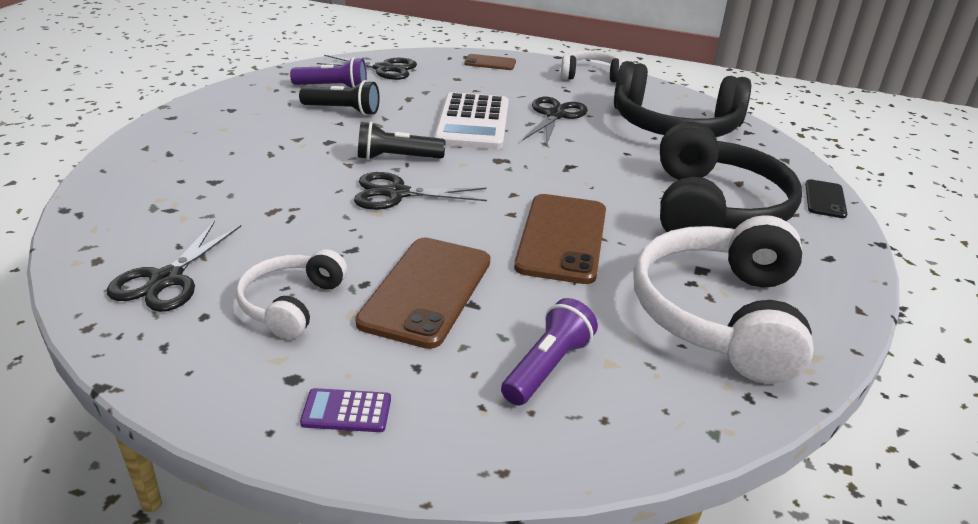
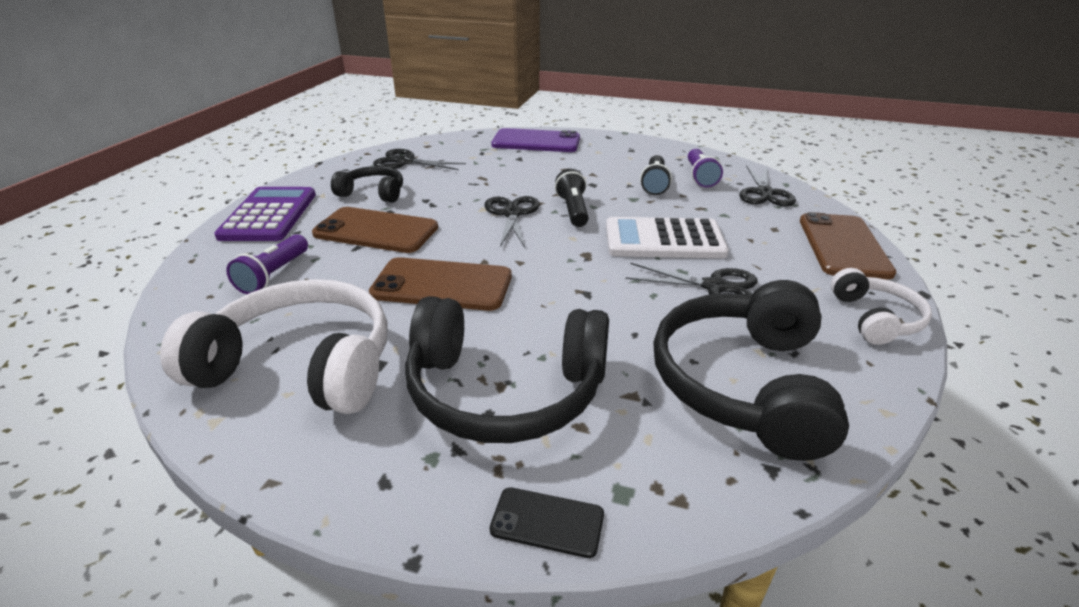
camera: 90 degrees right, 0 degrees up
(153, 165) = (536, 141): none -> purple phone
(291, 304) = (373, 193): white headphones -> black headphones
(346, 411) = (269, 215): purple calculator -> purple calculator, size x2.29
(490, 63) = (843, 246): brown phone -> brown phone, size x1.95
(547, 367) = (274, 275): purple flashlight -> purple flashlight turned 75 degrees clockwise

